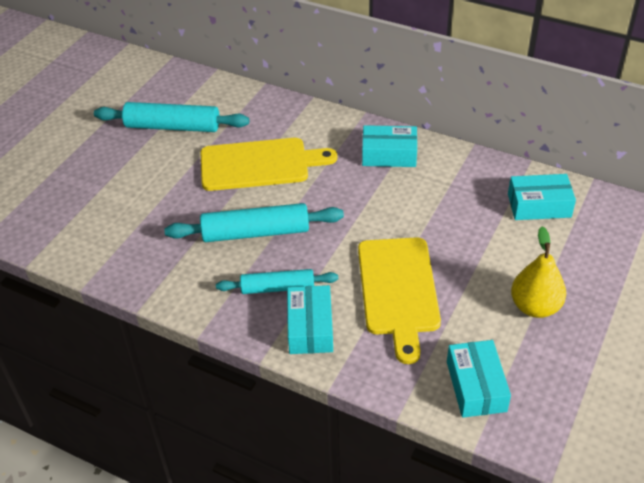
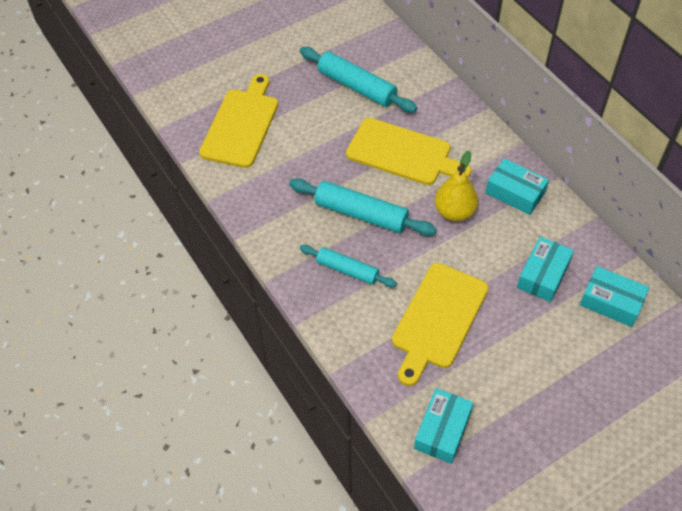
camera: 30 degrees right, 10 degrees up
(72, 205) = (241, 125): none -> yellow cutting board
(310, 327) = (350, 316): turquoise box -> turquoise box (543, 275)
(535, 307) = (538, 390): yellow pear -> yellow pear (454, 211)

